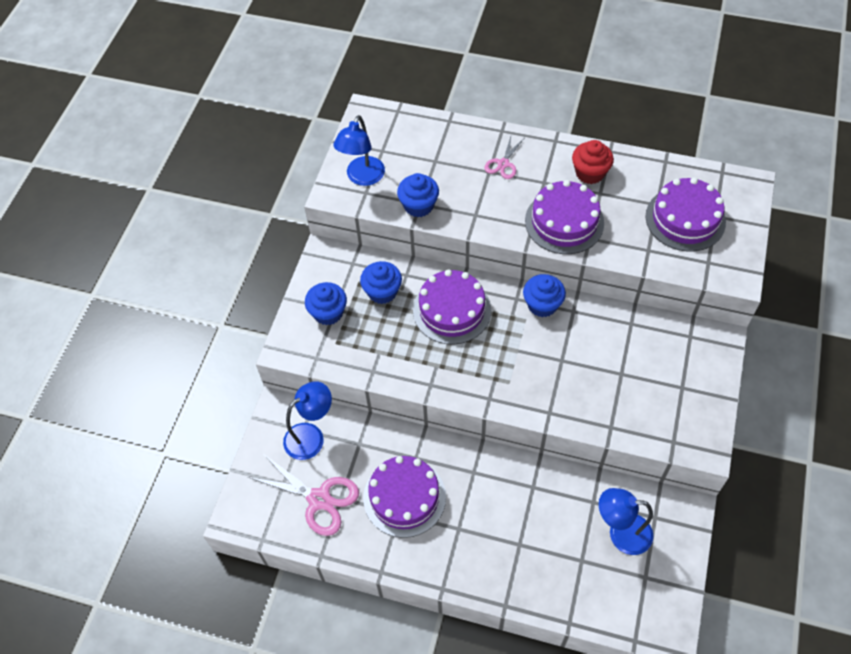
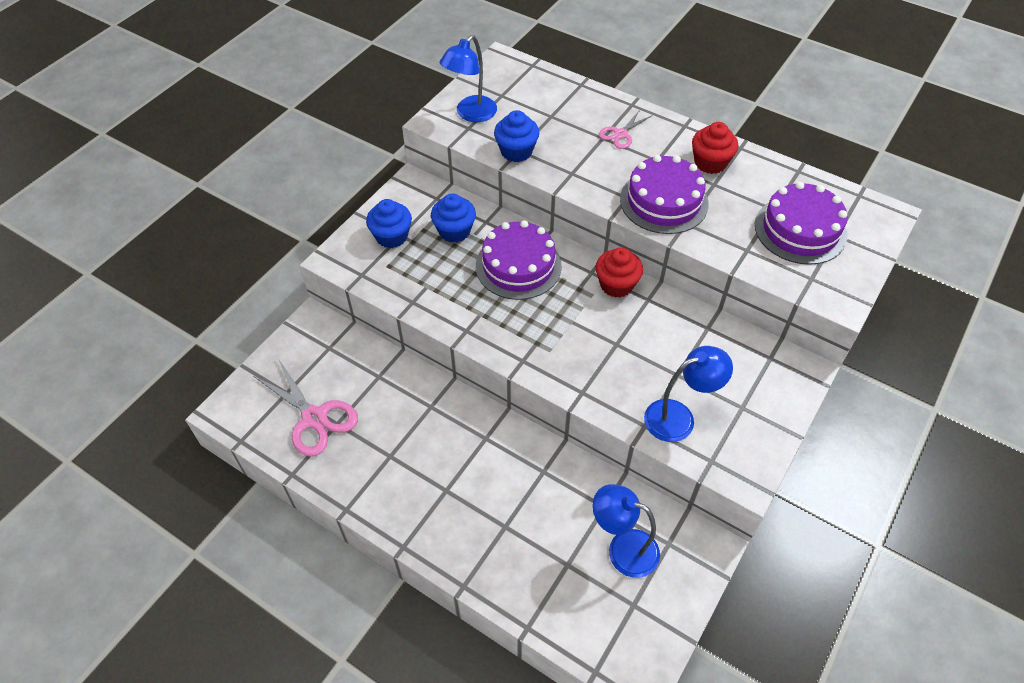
camera: 15 degrees right, 5 degrees down
(311, 436) = (333, 355): blue lamp -> blue lamp (679, 417)
(404, 497) = (402, 441): purple cake -> none
(542, 305) = (616, 285): blue cupcake -> red cupcake

